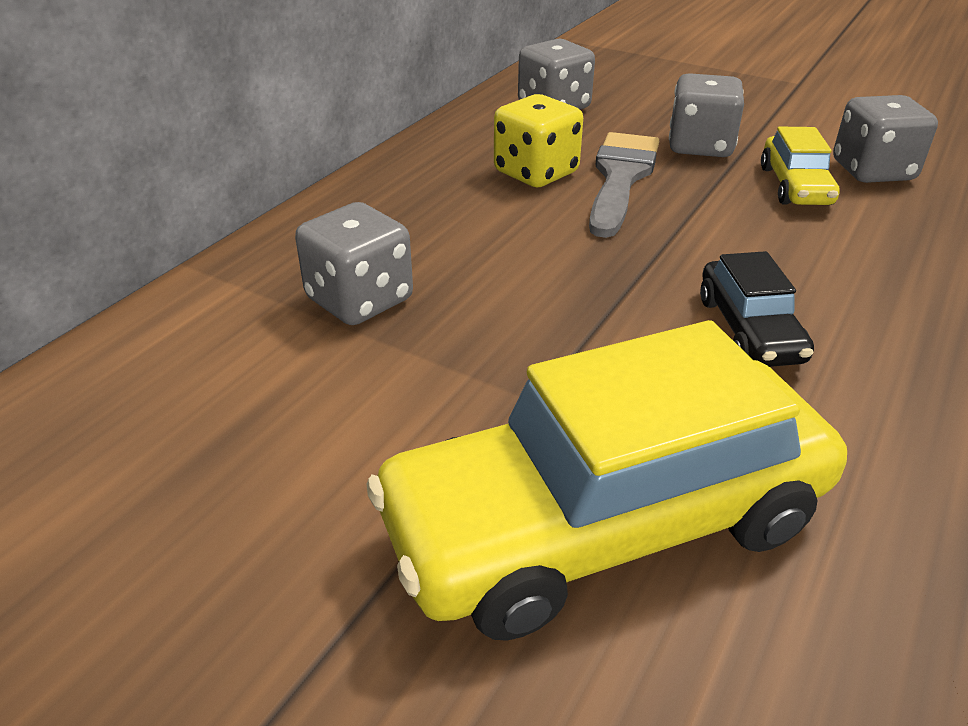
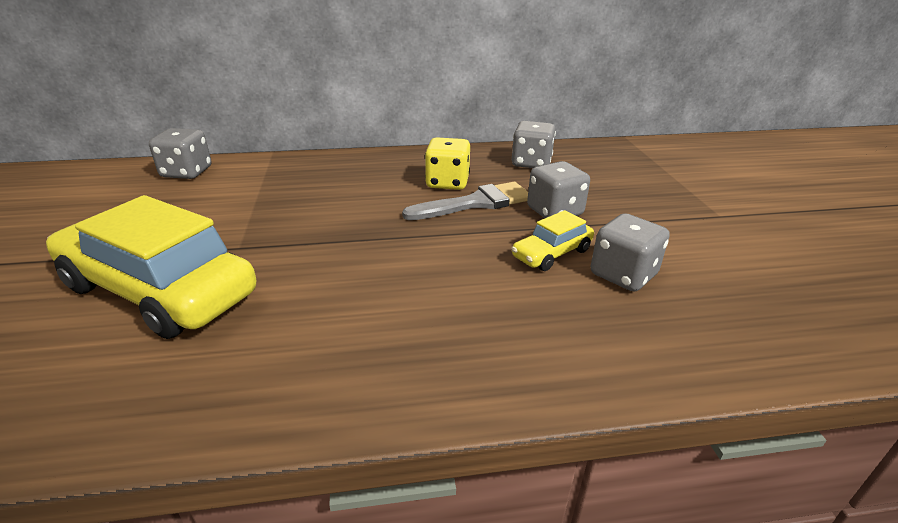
camera: 50 degrees right, 5 degrees down
(359, 300) = (280, 188): grey dice -> grey dice (186, 172)
(749, 329) = (356, 283): black car -> none

